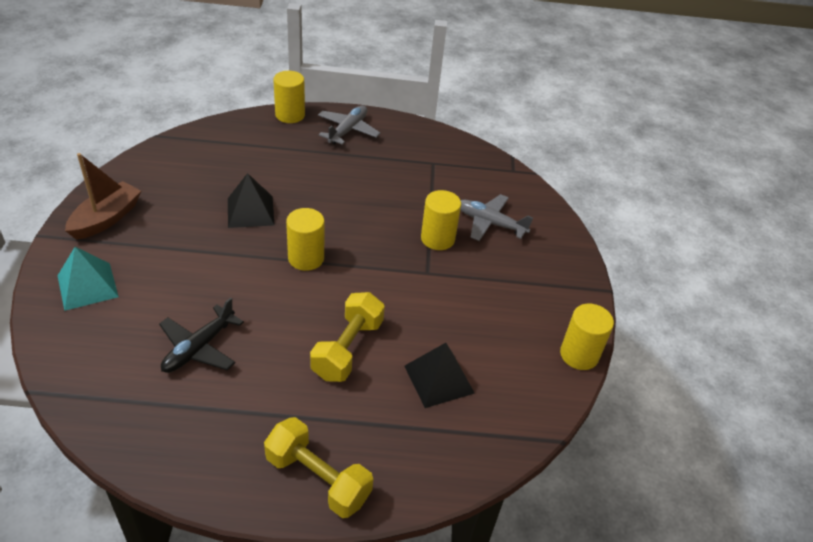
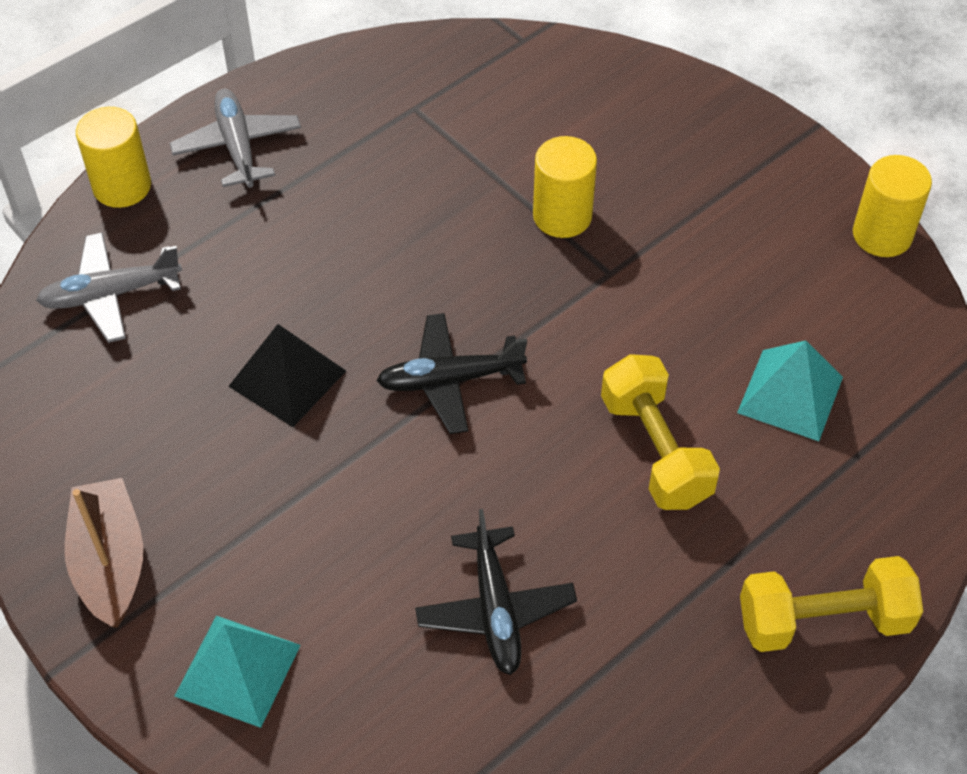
camera: 40 degrees left, 10 degrees up
(306, 258) = (450, 380): yellow cylinder -> black plane
(439, 379) = (790, 394): black pyramid -> turquoise pyramid
(490, 223) = (592, 142): grey plane -> grey plane (110, 294)

